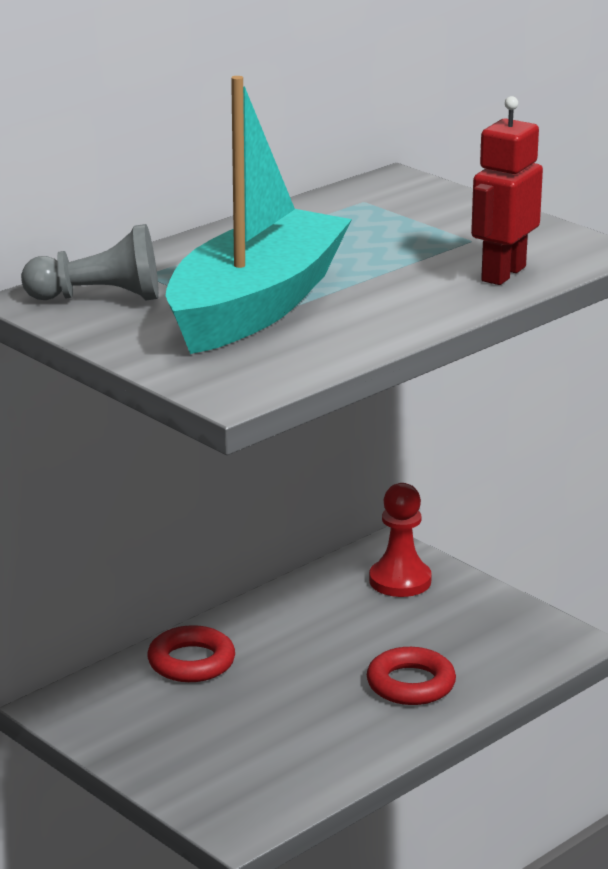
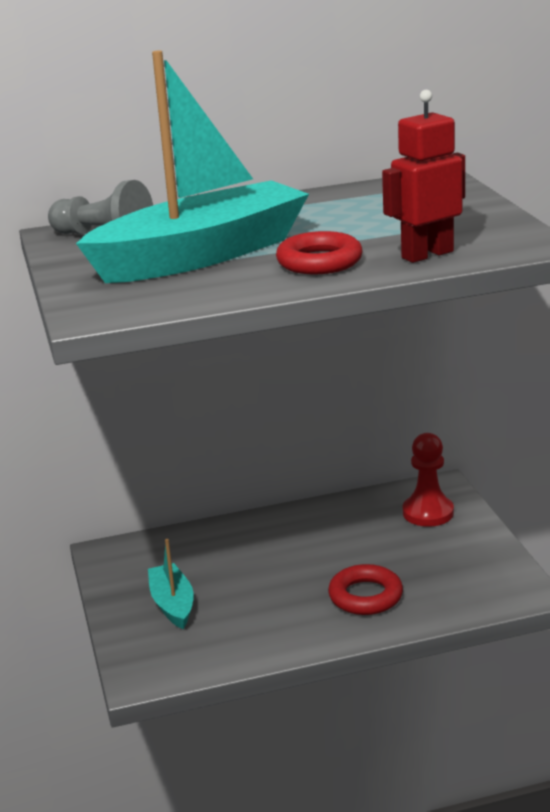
camera: 30 degrees right, 0 degrees up
(191, 662) = (223, 541): red ring -> red ring (319, 262)
(199, 744) = (172, 604): none -> turquoise boat

